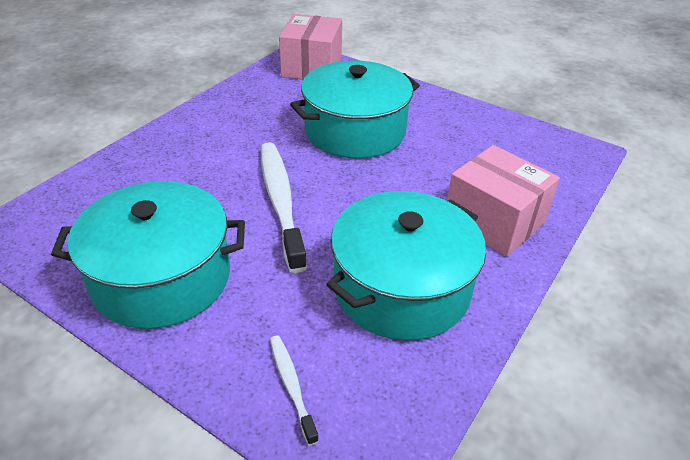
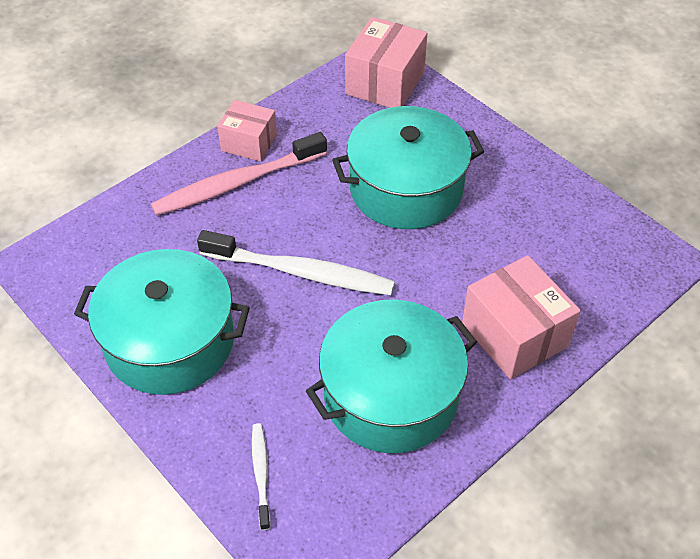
camera: 15 degrees right, 10 degrees up
(202, 145) = (237, 183): none -> pink toothbrush
(205, 116) = (249, 143): none -> pink box
(280, 202) = (300, 272): white toothbrush -> white toothbrush turned 105 degrees clockwise

